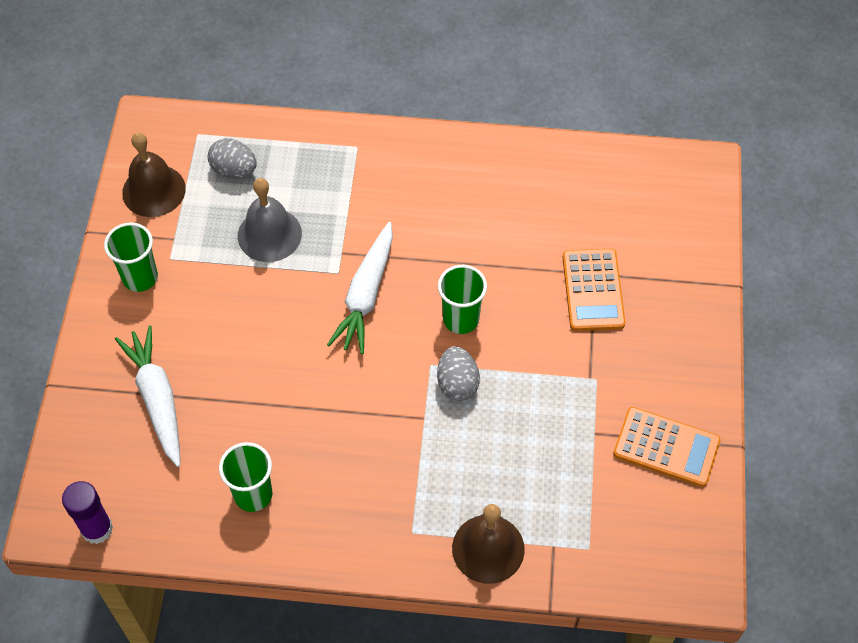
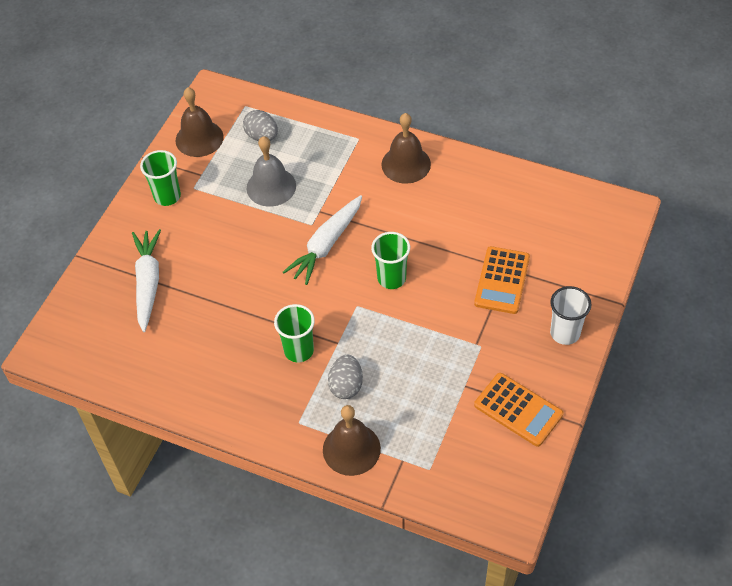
camera: 20 degrees right, 5 degrees down
(97, 529) = (72, 362): purple glue stick -> none
(253, 494) = (191, 366): green cup -> green cup (299, 350)
(427, 167) = (406, 164): none -> brown bell
(457, 383) = (372, 324): grey egg -> grey egg (346, 385)
(687, 338) = (565, 333): none -> white cup

